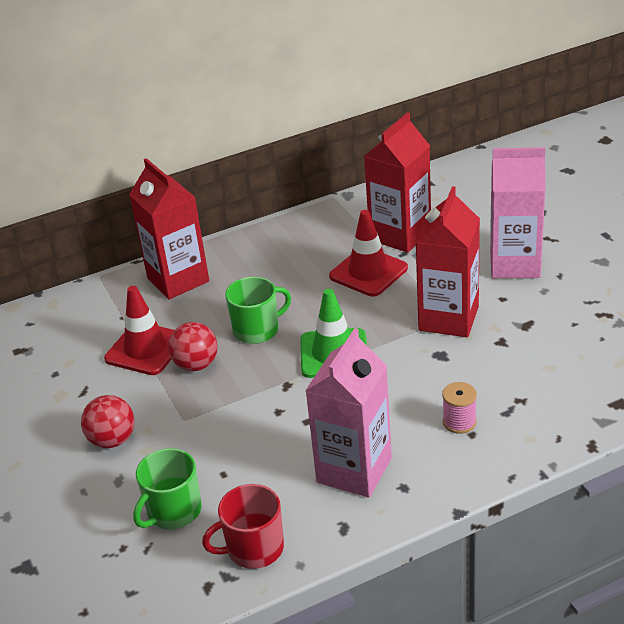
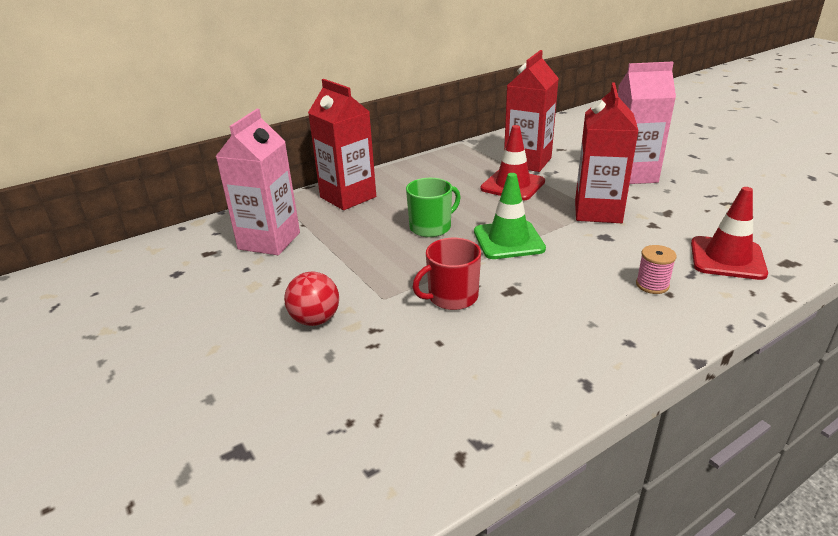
camera: 10 degrees left, 5 degrees down
(146, 349) = (331, 246): red traffic cone -> red traffic cone (727, 258)
(173, 511) = (397, 381): green mug -> none
(196, 365) = (383, 255): red ball -> none
(254, 549) = (499, 412): red mug -> red mug (452, 297)
(354, 470) = (572, 330): pink carton -> pink carton (269, 241)

